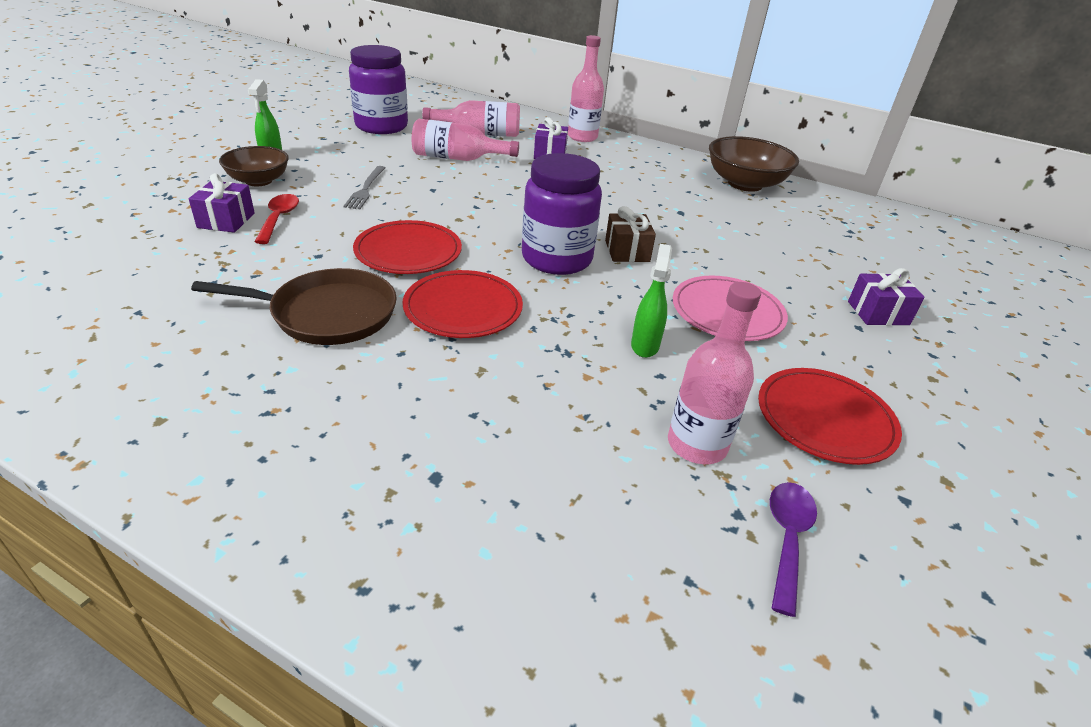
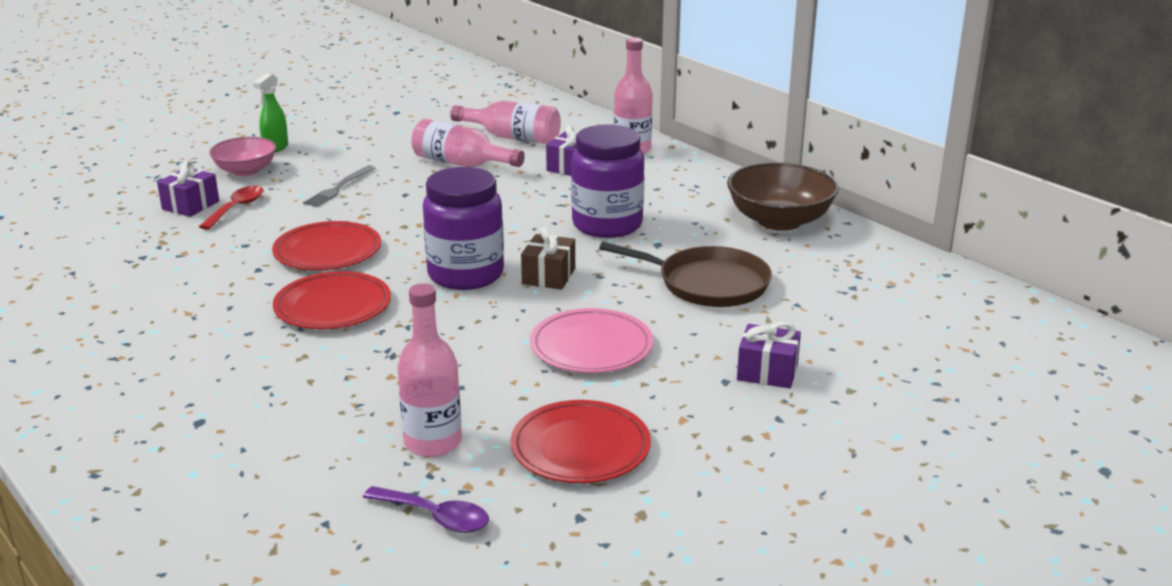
camera: 25 degrees right, 10 degrees down
(258, 181) = (246, 171): brown bowl -> pink bowl
(328, 314) = (214, 294): brown pan -> brown pan (708, 284)
(381, 126) = (411, 123): purple jar -> purple jar (607, 225)
(645, 345) = (472, 361): green spray bottle -> none
(787, 538) = (436, 517): purple spoon -> purple spoon turned 75 degrees clockwise

